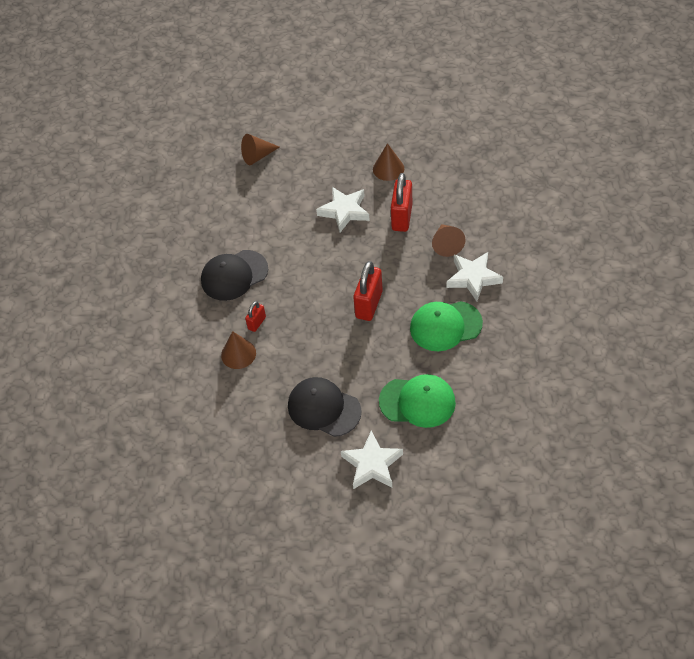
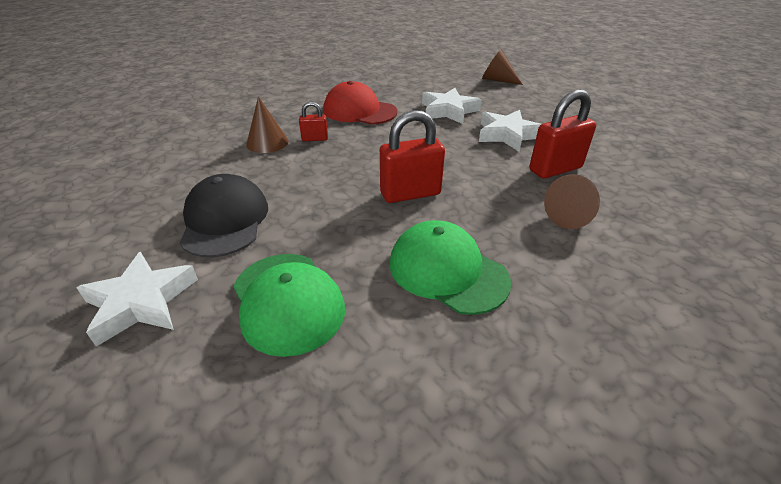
camera: 50 degrees right, 15 degrees down
(234, 275) = (359, 111): black cap -> red cap
(388, 168) = (597, 138): brown cone -> none
(473, 278) = (557, 263): white star -> white star (448, 111)

